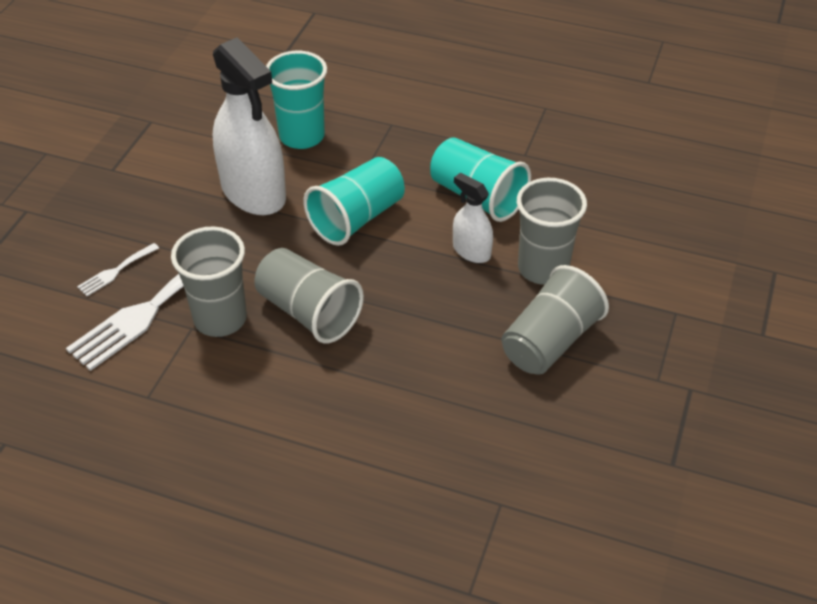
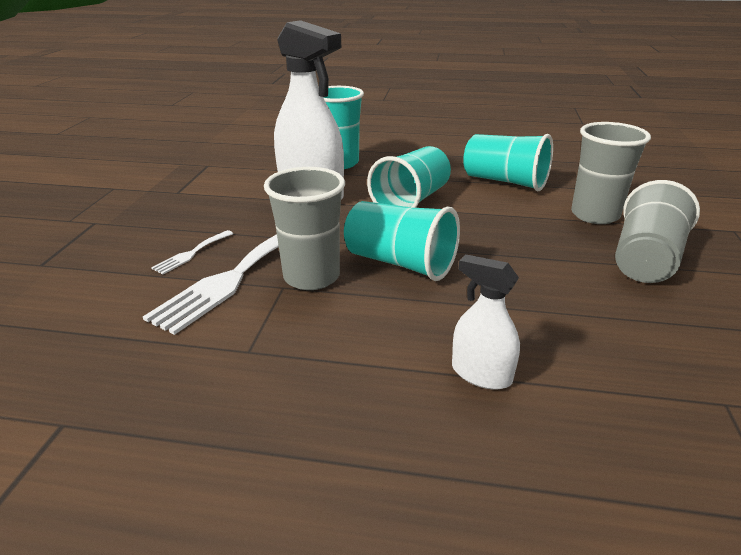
camera: 10 degrees left, 15 degrees down
(308, 312) = (400, 263): grey cup -> turquoise cup
(471, 251) = (524, 210): white spray bottle -> white spray bottle (481, 374)

